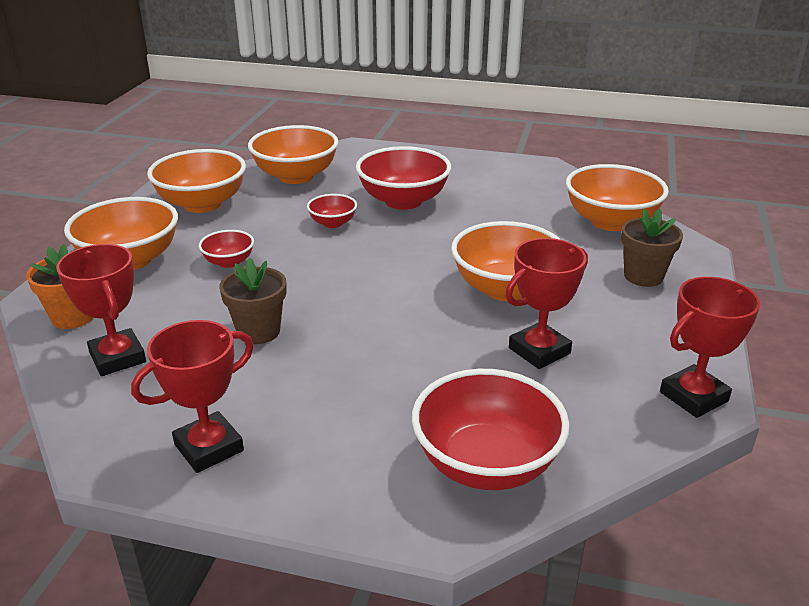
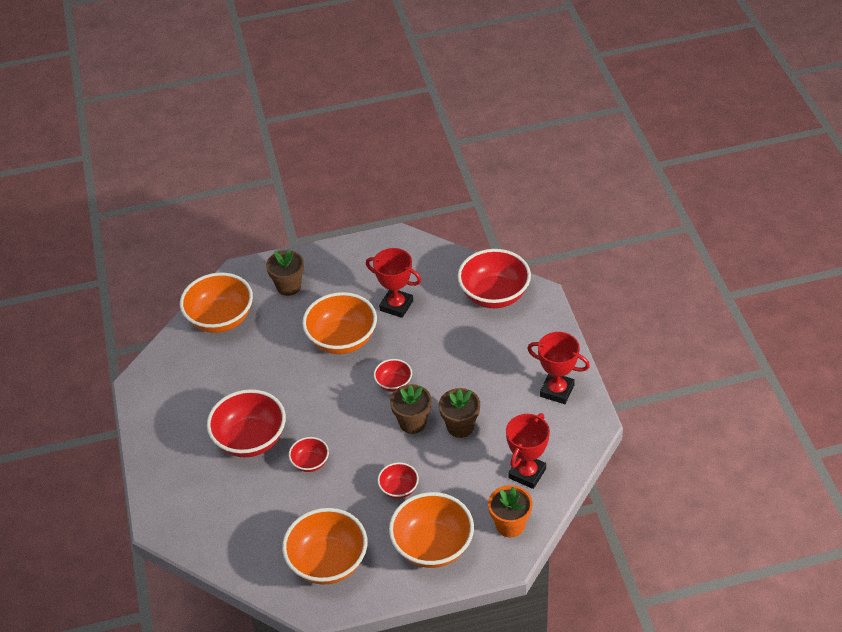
camera: 115 degrees left, 15 degrees up
(296, 176) = (243, 531): orange bowl -> none
(309, 298) = (412, 422): none -> brown flower pot
(389, 304) = (394, 383): none -> red bowl
(693, 396) = (397, 244): red trophy -> none

